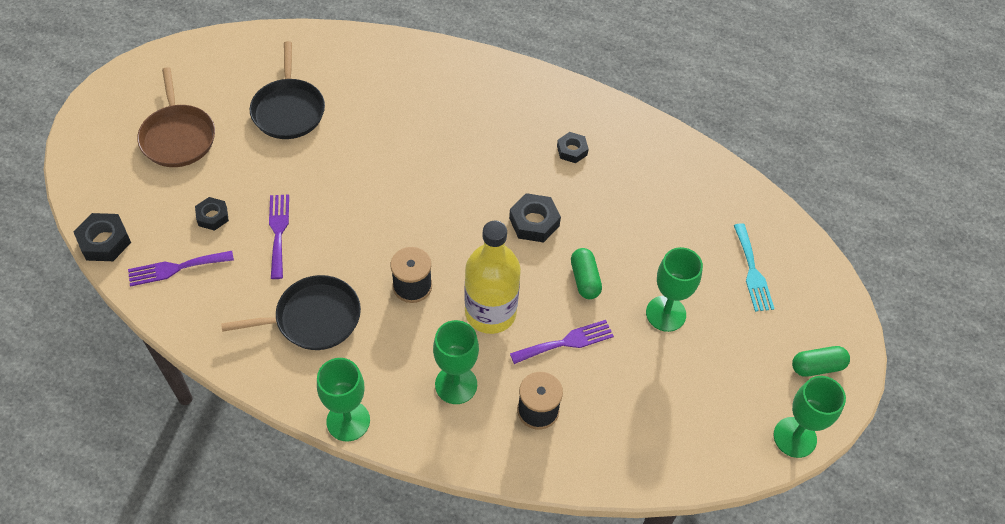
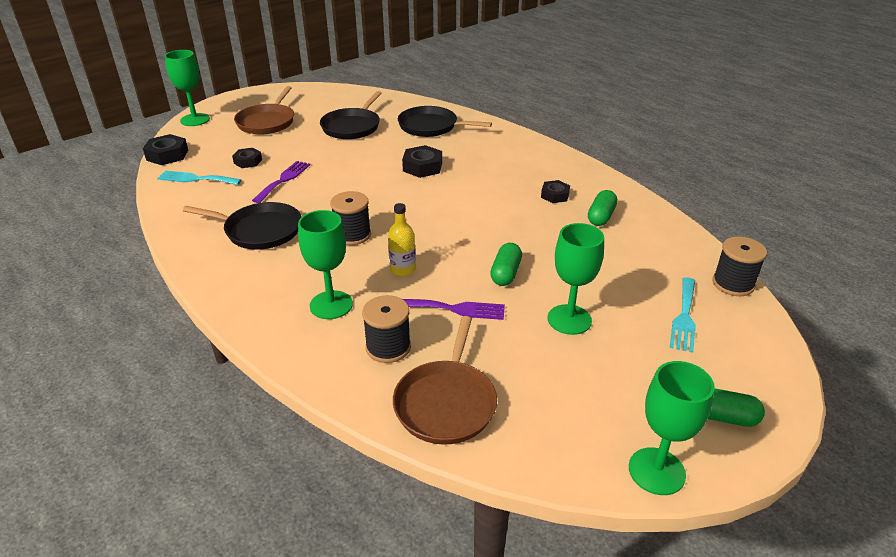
camera: 30 degrees right, 20 degrees down
(176, 268) = (196, 179): purple fork -> turquoise fork
(348, 421) = (221, 298): green goblet -> green goblet (195, 120)
(379, 78) = (431, 126): none -> black pan
(490, 312) = (402, 269): yellow bottle -> yellow bottle, size x0.51
(534, 222) = (488, 226): black nut -> black nut (422, 167)
(618, 445) = (446, 402): none -> brown pan
(629, 166) = (601, 217): none -> green capsule
(774, 214) = (733, 284): none -> black spool

